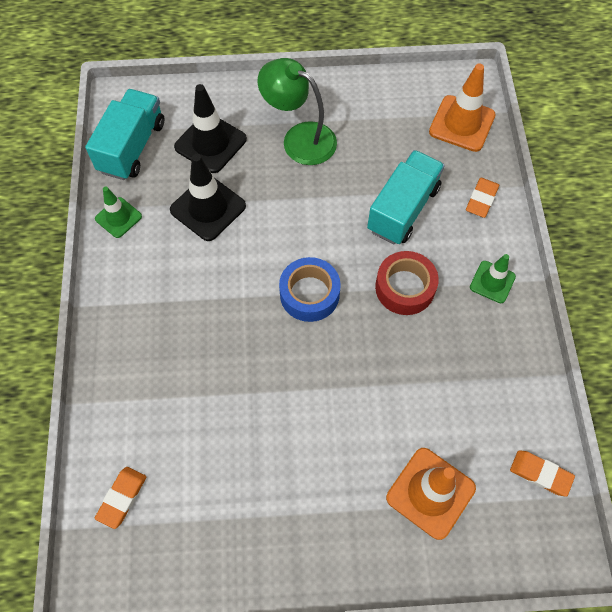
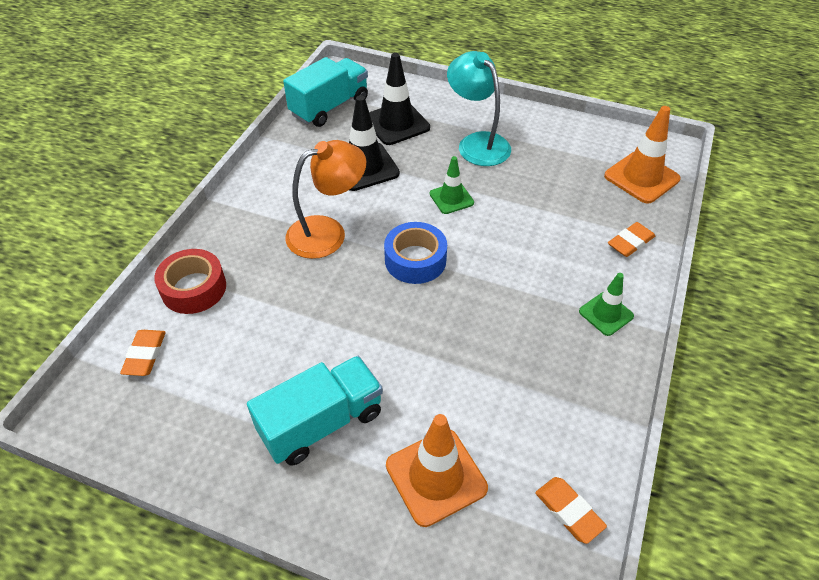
camera: 25 degrees right, 15 degrees down
(118, 217) = (286, 150): green traffic cone -> green traffic cone (451, 198)
(122, 498) = (145, 355): orange eraser -> orange eraser turned 45 degrees counterclockwise
(214, 297) = (328, 232): none -> orange lamp
(299, 138) = (477, 143): green lamp -> turquoise lamp
(403, 209) = (545, 224): turquoise truck -> turquoise truck (321, 423)
(405, 287) = (511, 287): red tape -> red tape (194, 288)

